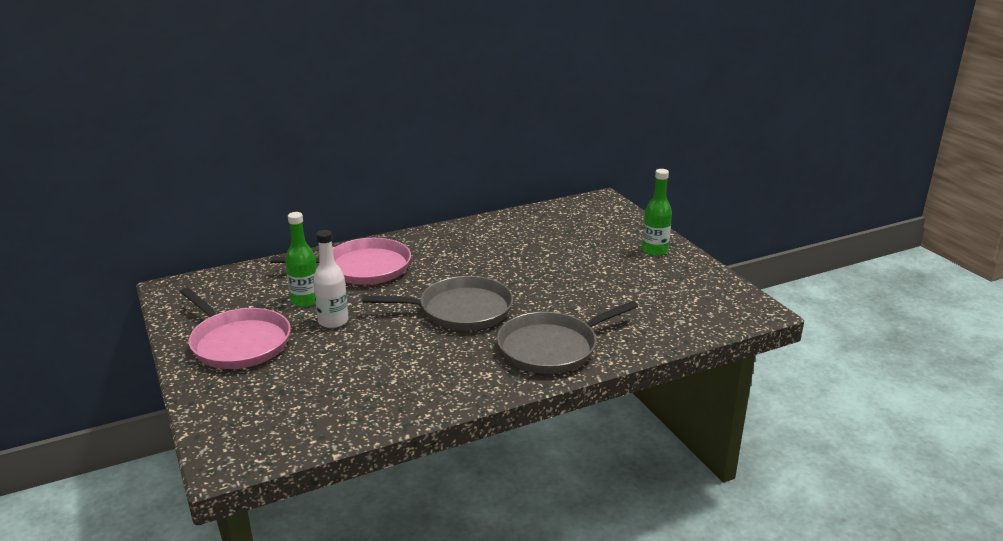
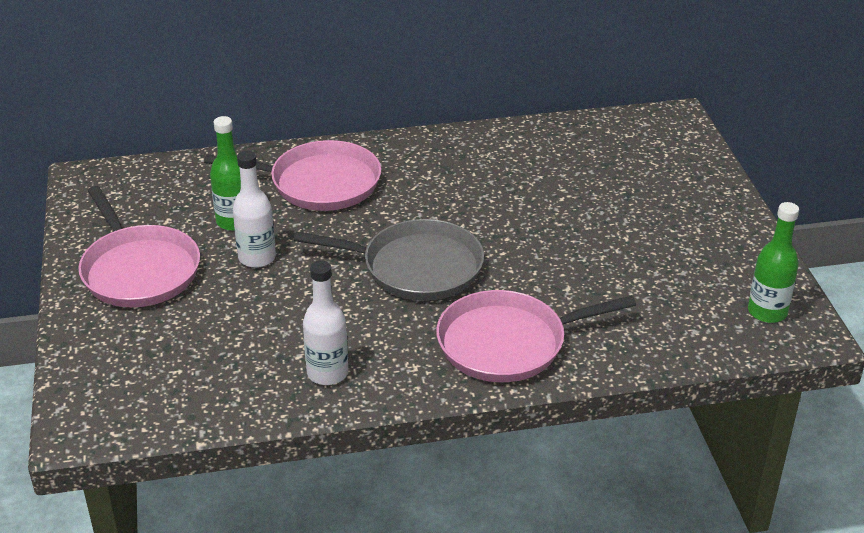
camera: 15 degrees right, 10 degrees up
(421, 389) = (327, 373): none -> white bottle
(552, 348) = (508, 343): grey pan -> pink pan
(654, 250) = (709, 214): green bottle -> green bottle (767, 312)

